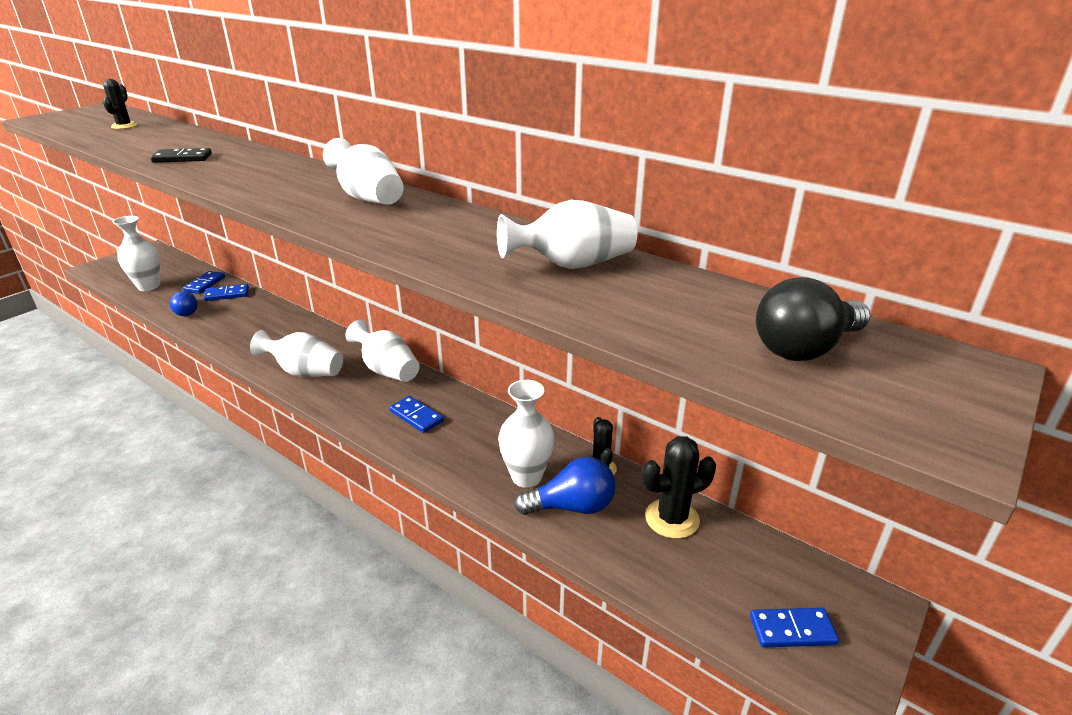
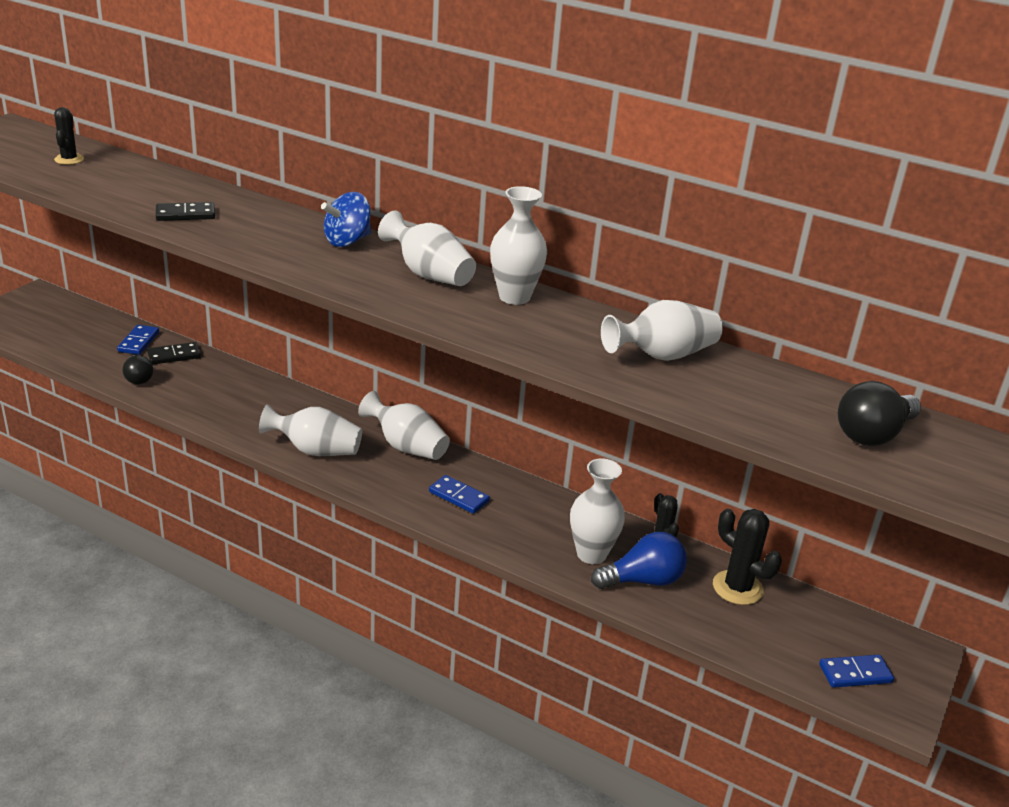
camera: 10 degrees left, 0 degrees up
(148, 286) = (69, 345): white vase -> white vase (514, 297)
(188, 311) = (138, 378): blue light bulb -> black light bulb
(227, 294) = (174, 356): blue domino -> black domino
(311, 174) = (347, 241): none -> blue spinning top
(672, 518) = (737, 588): black cactus -> black cactus turned 75 degrees clockwise

